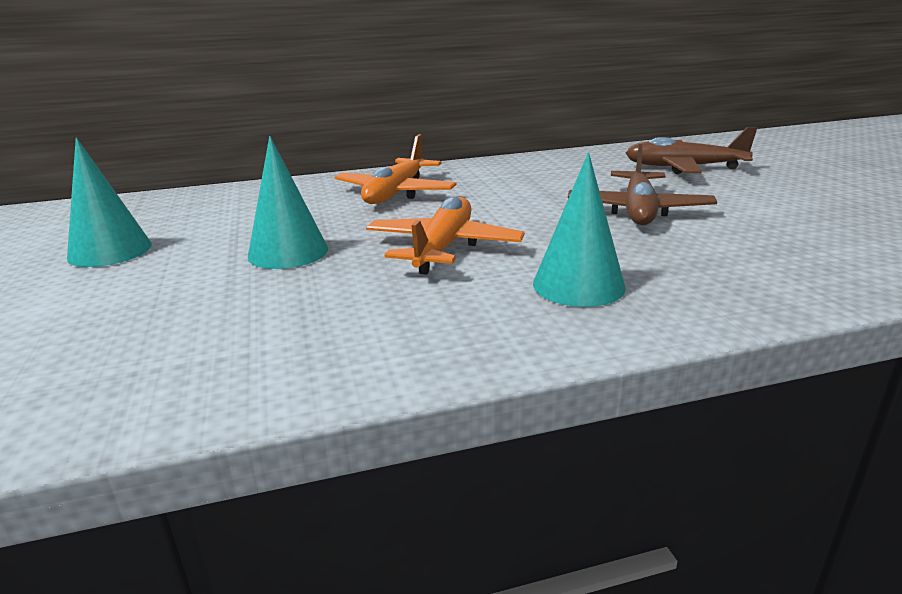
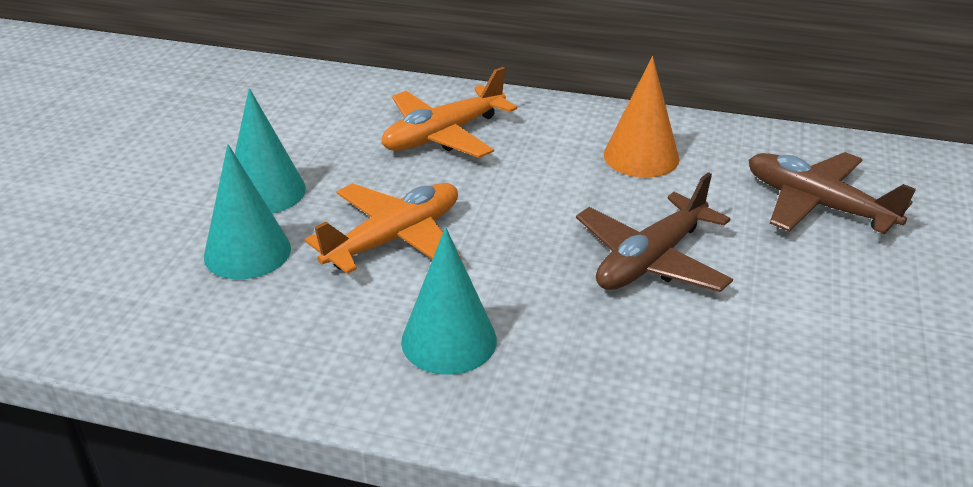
camera: 30 degrees right, 10 degrees up
(110, 251) = (142, 134): turquoise cone -> turquoise cone (247, 252)
(548, 173) = (641, 156): none -> orange cone

